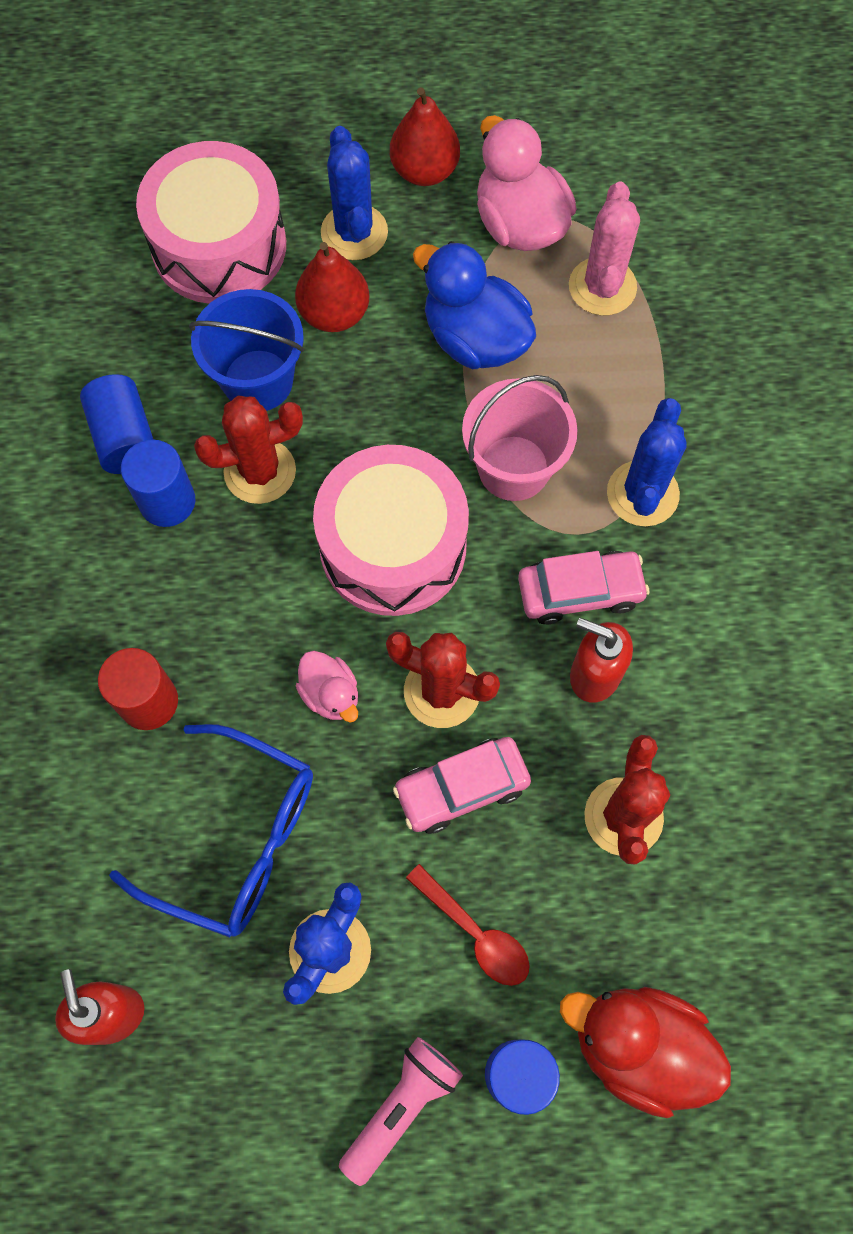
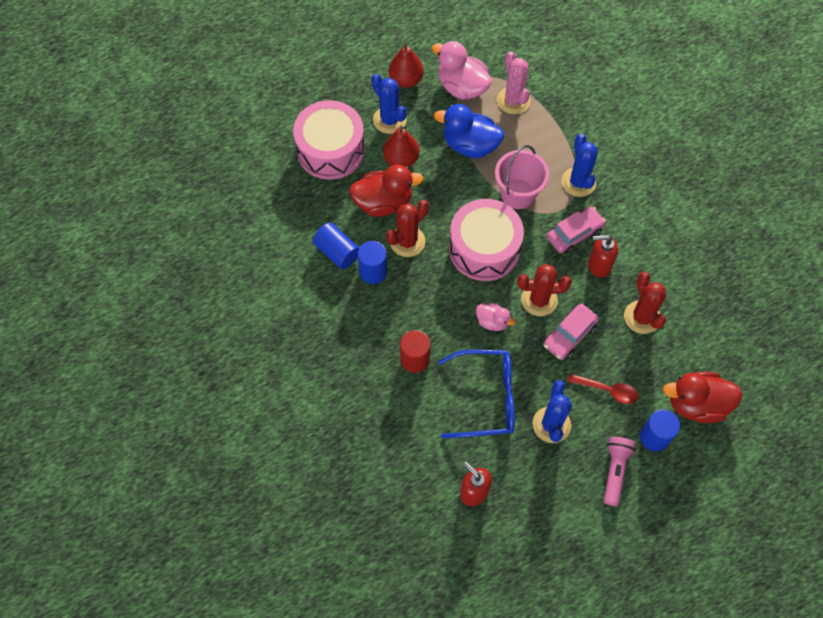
camera: 25 degrees left, 5 degrees down
(258, 381) = (383, 202): blue bucket -> red duck

